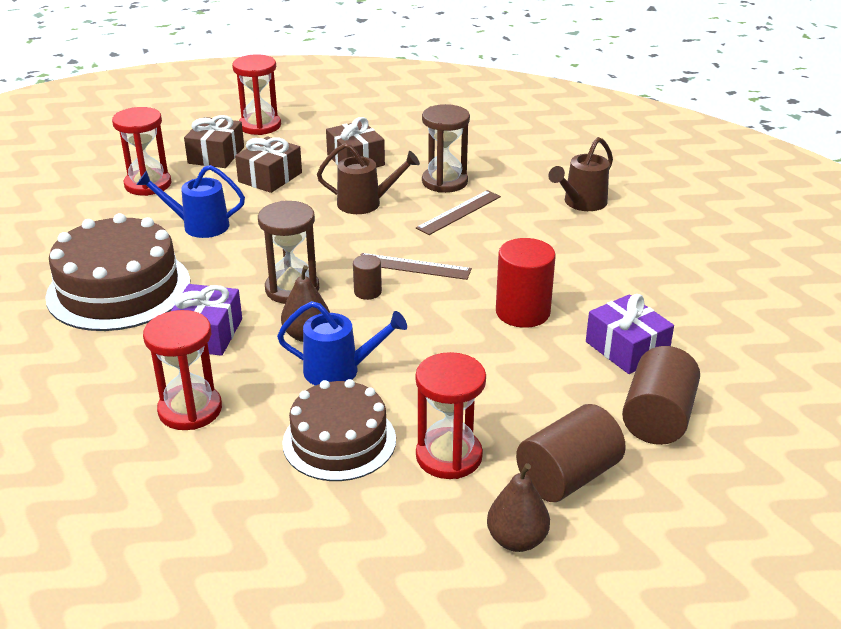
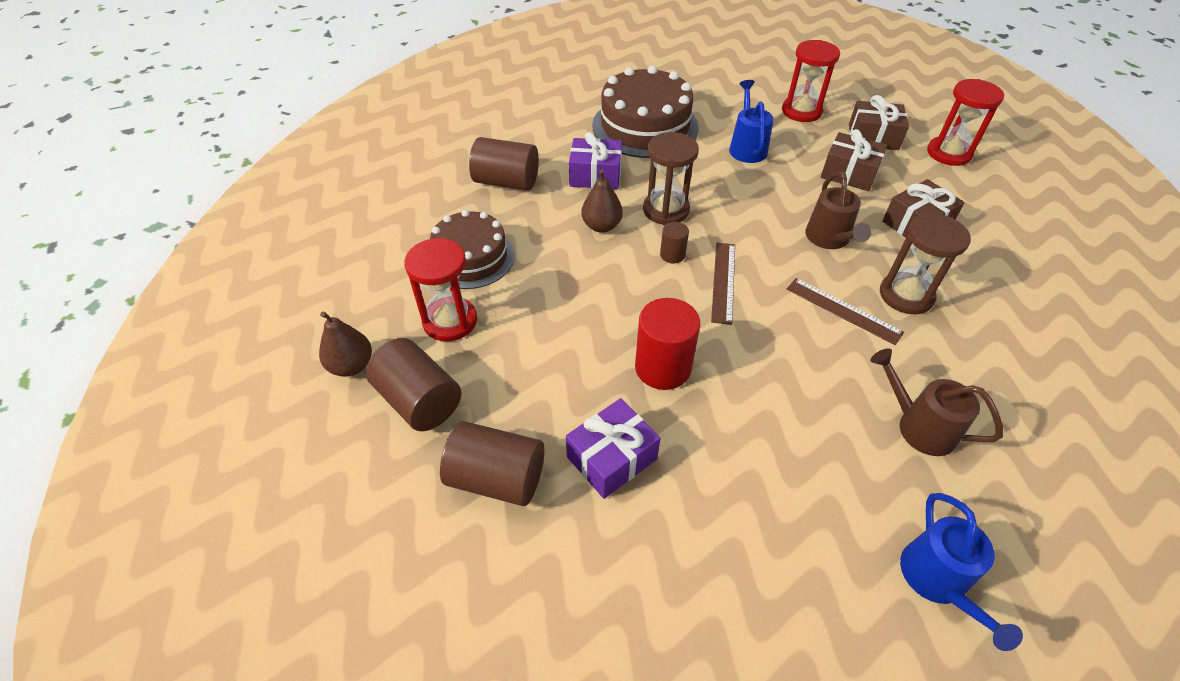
camera: 85 degrees right, 15 degrees up
(190, 410) = (506, 182): red hourglass -> brown cylinder
(340, 370) = (556, 249): blue watering can -> blue watering can (938, 582)

